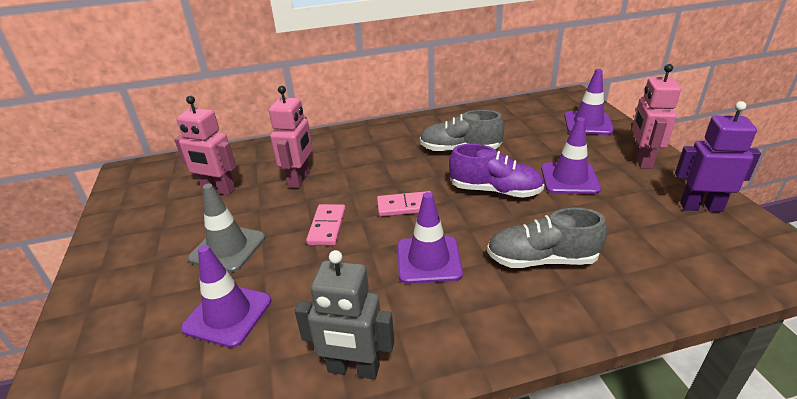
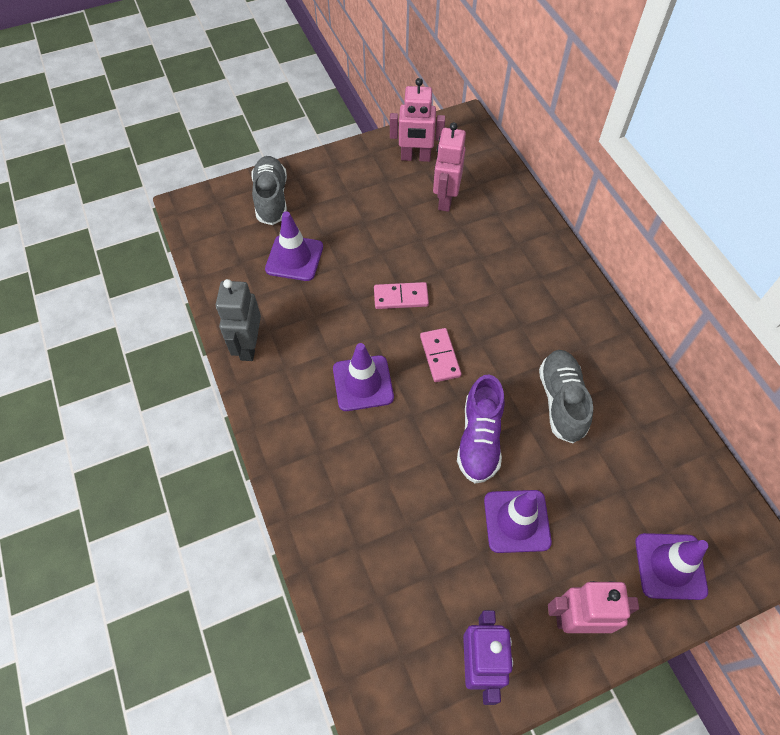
camera: 80 degrees right, 25 degrees up
(228, 248) = (365, 234): grey traffic cone -> none
(300, 179) = (473, 258): pink robot -> pink robot (415, 157)
(542, 259) = (371, 478): grey shoe -> grey shoe (271, 199)

